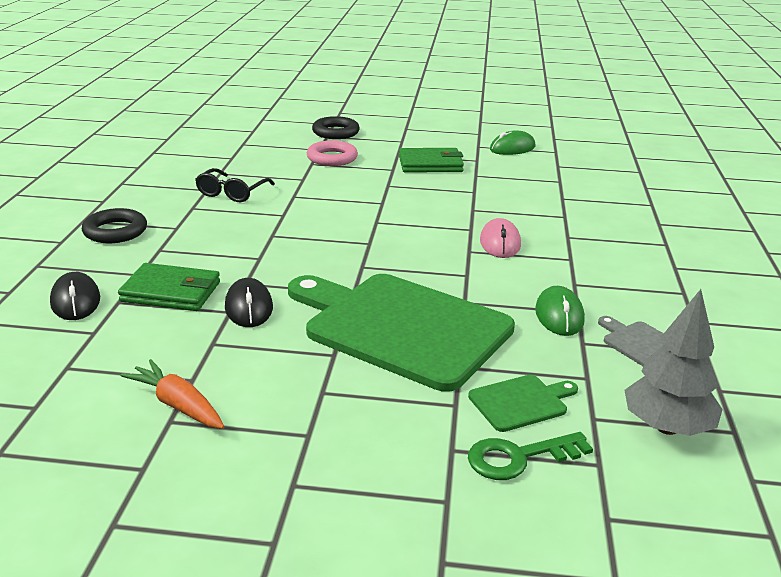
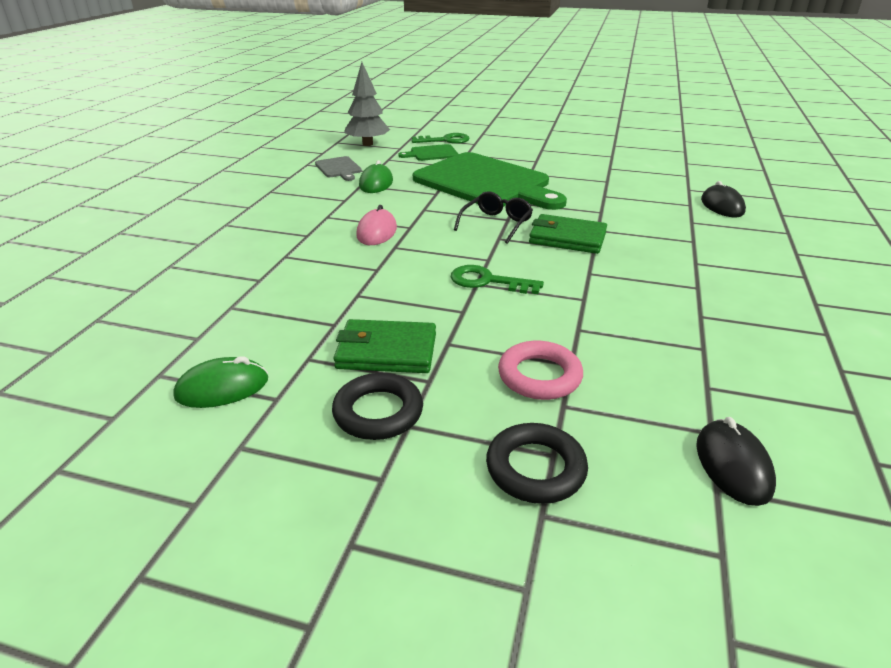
camera: 170 degrees left, 5 degrees up
(115, 231) = (755, 261): black ring -> black ring (378, 412)
(171, 292) = (655, 208): green wallet -> green wallet (567, 238)
(178, 405) = (611, 160): orange carrot -> none
(232, 193) = (663, 307): black glasses -> black glasses (496, 224)
(249, 307) = (591, 197): black mouse -> black mouse (733, 465)
(373, 204) = (488, 281): none -> green key

